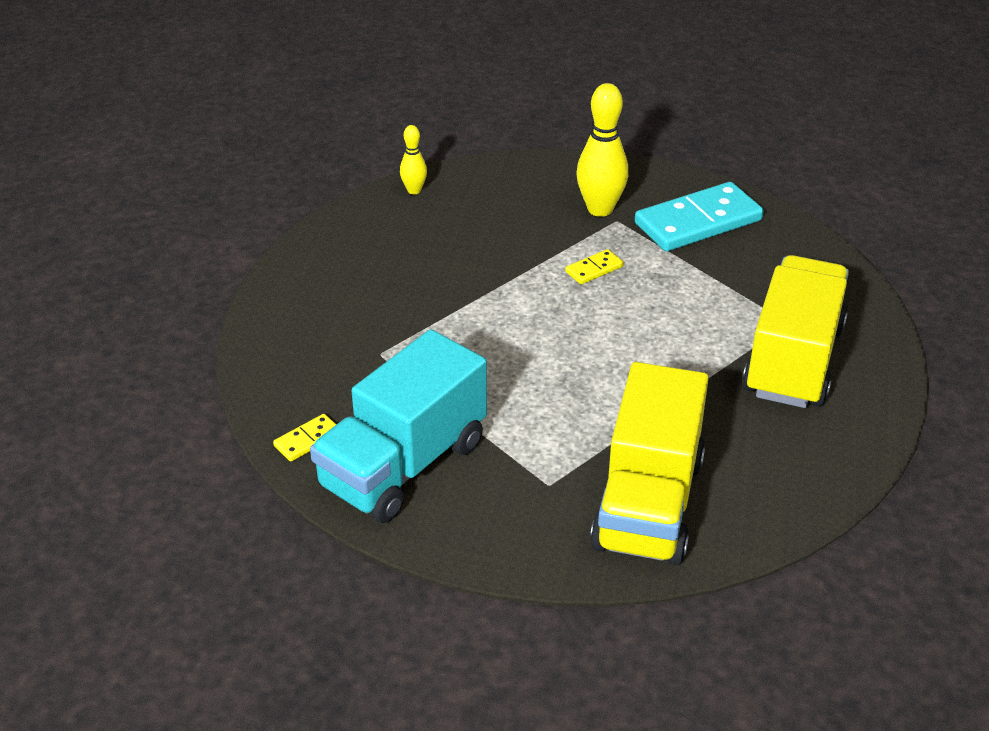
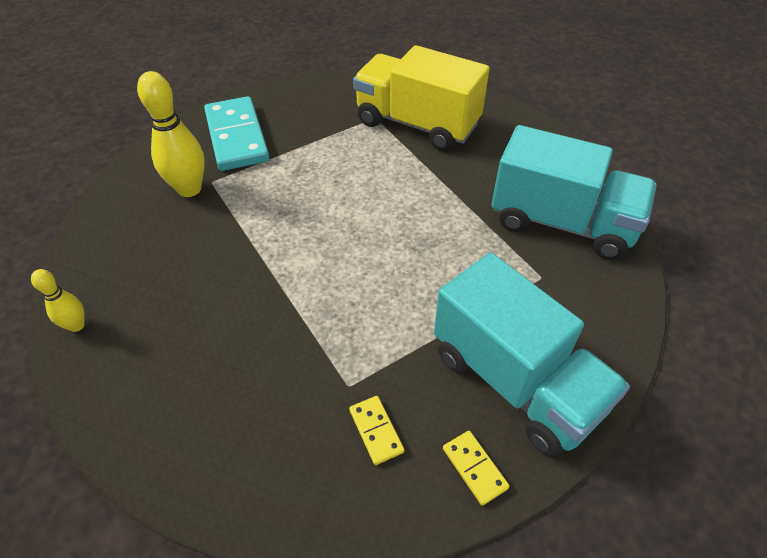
camera: 80 degrees left, 10 degrees up
(594, 269) = (273, 206): yellow domino -> yellow domino (376, 431)
(648, 504) = (562, 222): yellow truck -> turquoise truck

